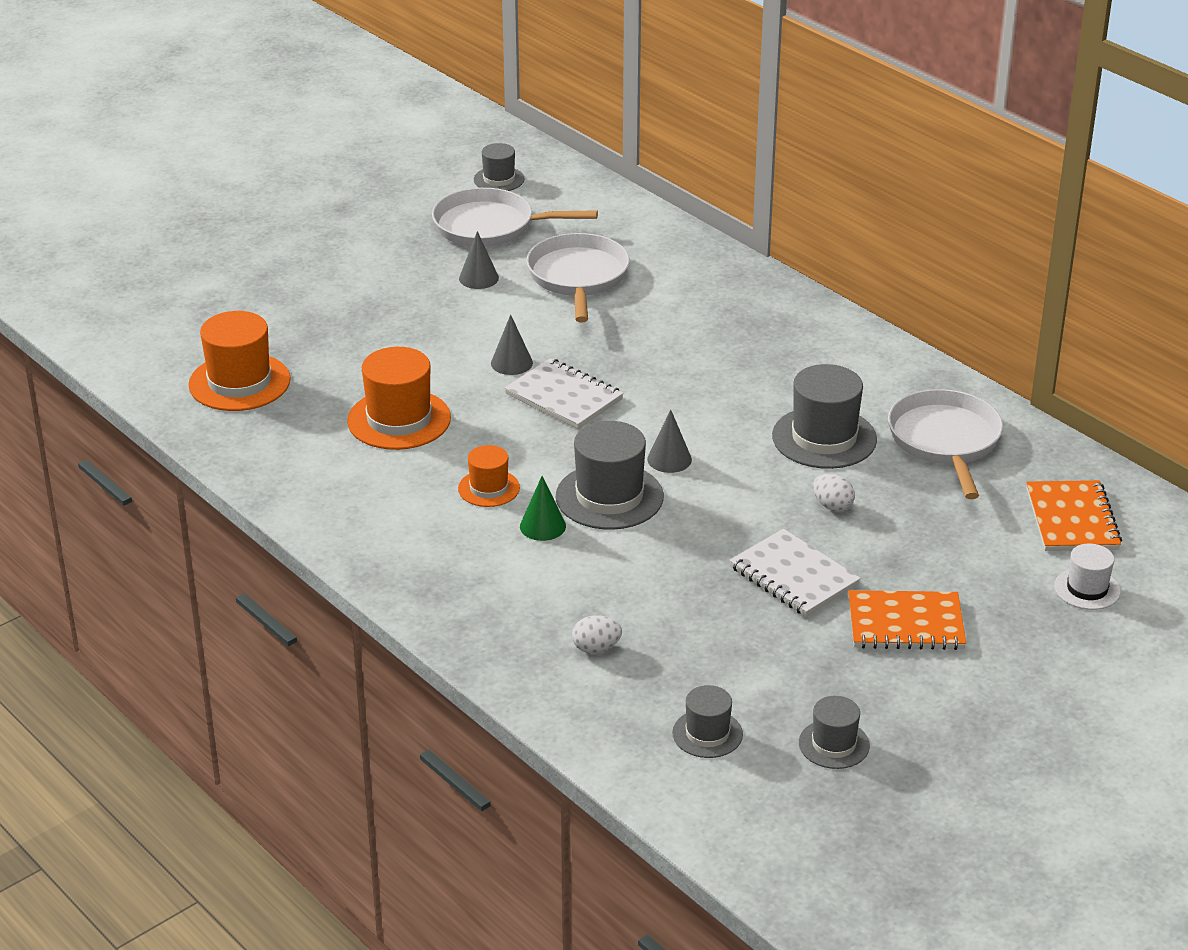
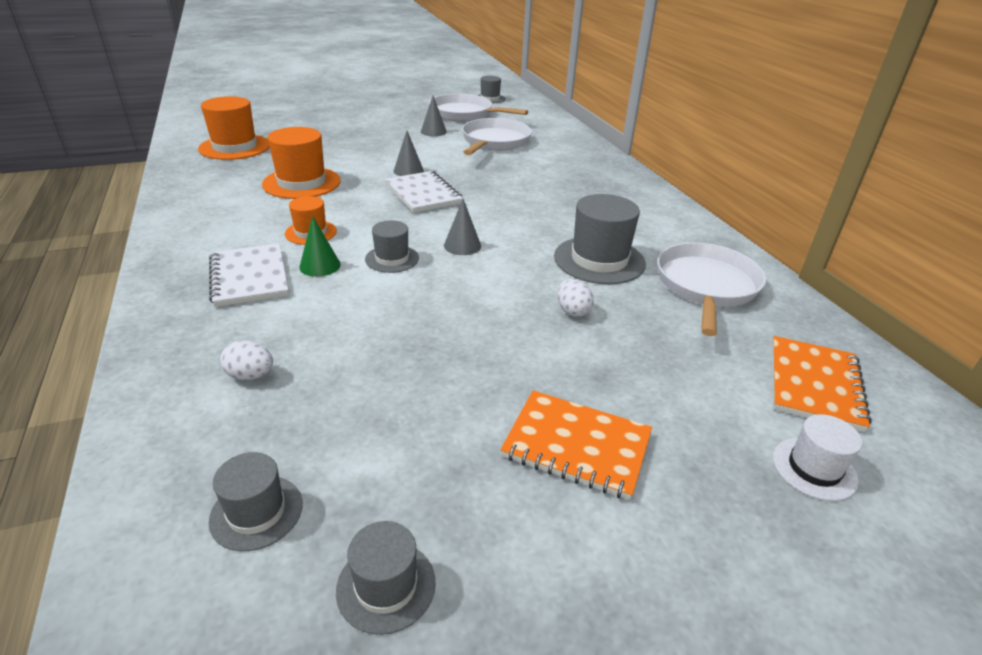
camera: 20 degrees right, 0 degrees up
(609, 497) = (392, 259): grey hat -> grey hat, size x0.57
(793, 576) = (492, 362): white notebook -> white notebook (249, 277)

